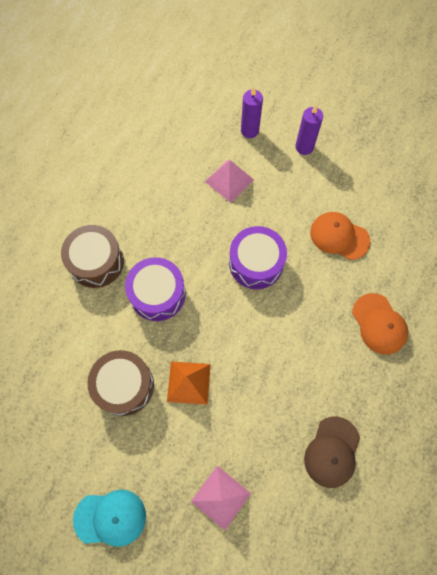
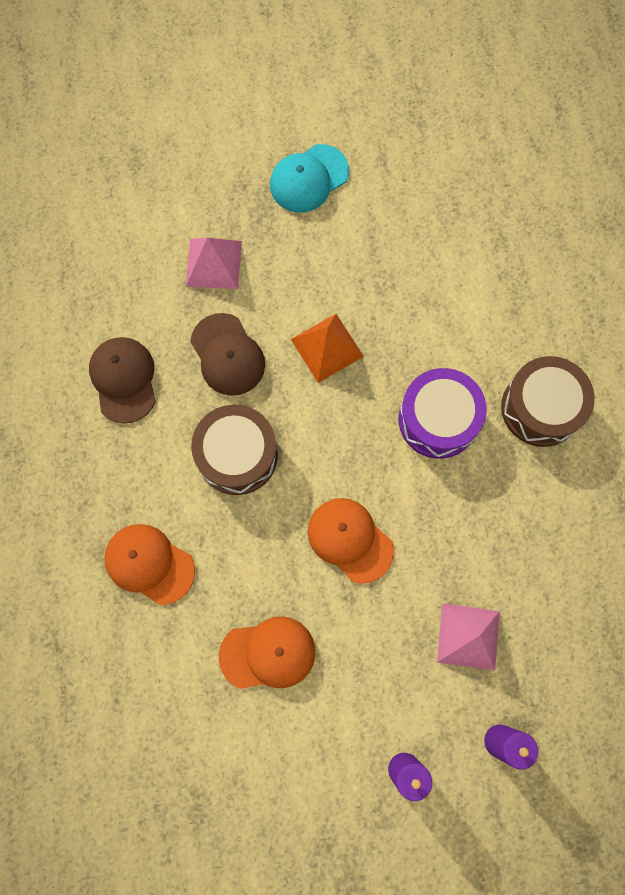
camera: 145 degrees right, 5 degrees up
(124, 385) = (393, 299): brown drum -> brown drum (237, 455)
(254, 422) = (227, 355): none -> brown cap
(256, 263) = (350, 540): purple drum -> orange cap

